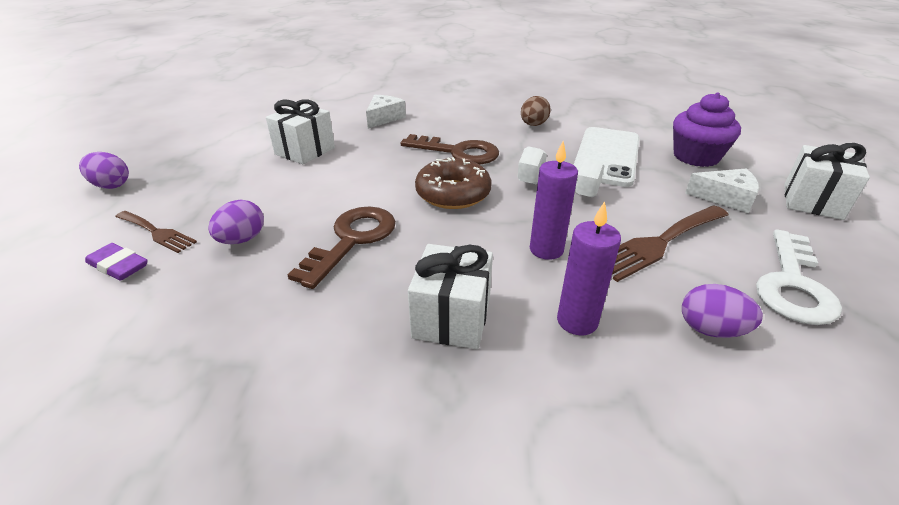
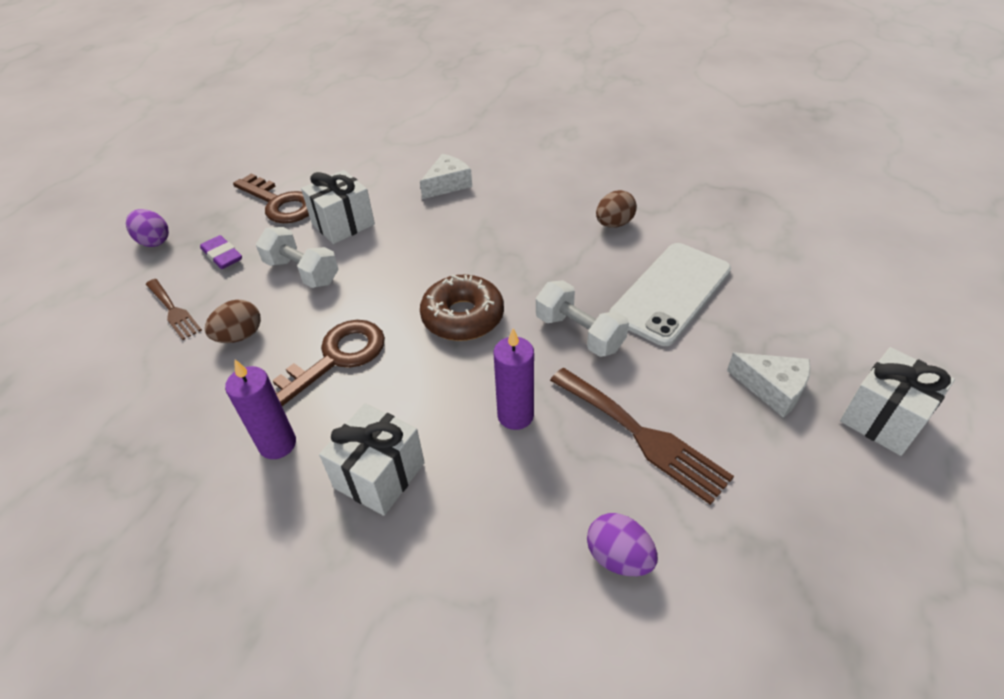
camera: 20 degrees right, 10 degrees up
(118, 266) = (132, 344): purple eraser -> purple eraser (222, 255)
(242, 240) = (240, 336): purple egg -> brown egg
(283, 186) = (302, 272): none -> white dumbbell
(458, 152) = (501, 254): brown key -> brown key (279, 203)
(577, 321) = (492, 510): purple candle -> purple candle (277, 444)
(658, 243) = (642, 436): brown fork -> brown fork turned 120 degrees counterclockwise
(696, 157) = (785, 315): purple cupcake -> none
(793, 284) = (754, 528): white key -> none

